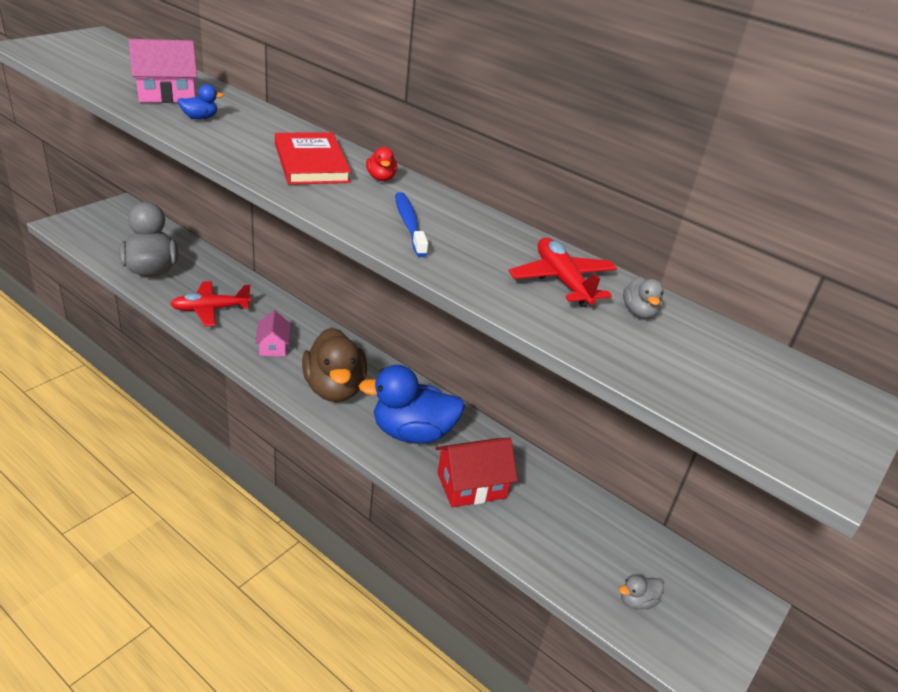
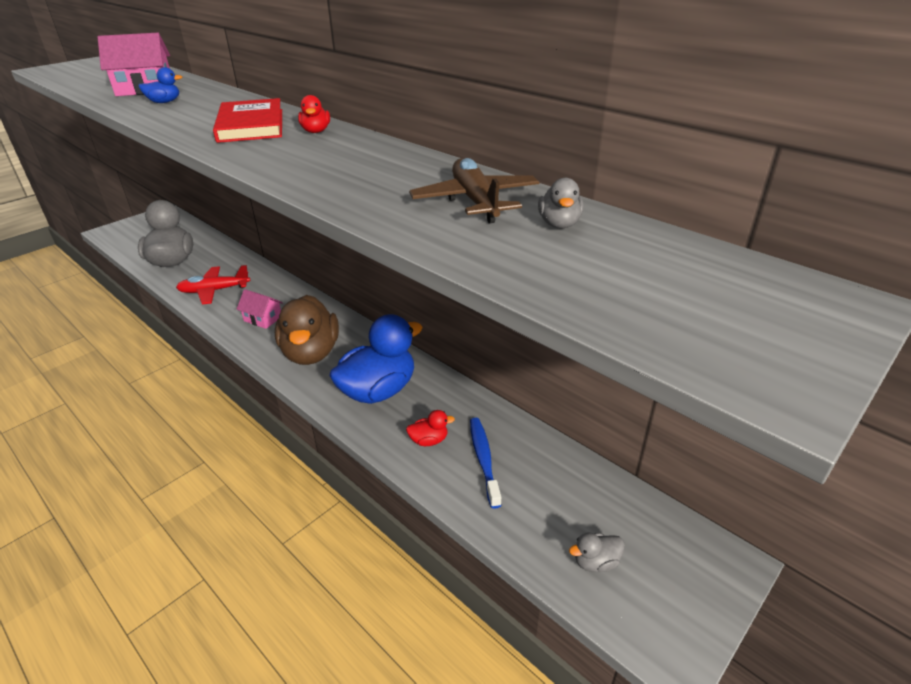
camera: 10 degrees right, 0 degrees up
(273, 346) = (263, 319): pink house -> pink house turned 60 degrees counterclockwise
(409, 224) = (325, 165): blue toothbrush -> blue toothbrush (484, 459)
(412, 433) = (378, 391): blue duck -> blue duck turned 135 degrees clockwise
(471, 485) = (429, 440): red house -> red duck
(562, 281) = (476, 201): red plane -> brown plane

